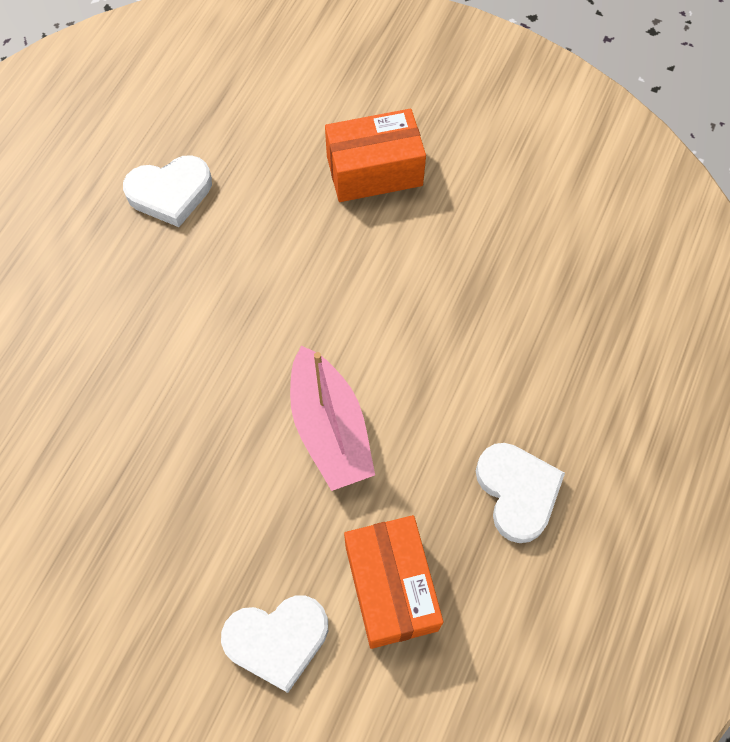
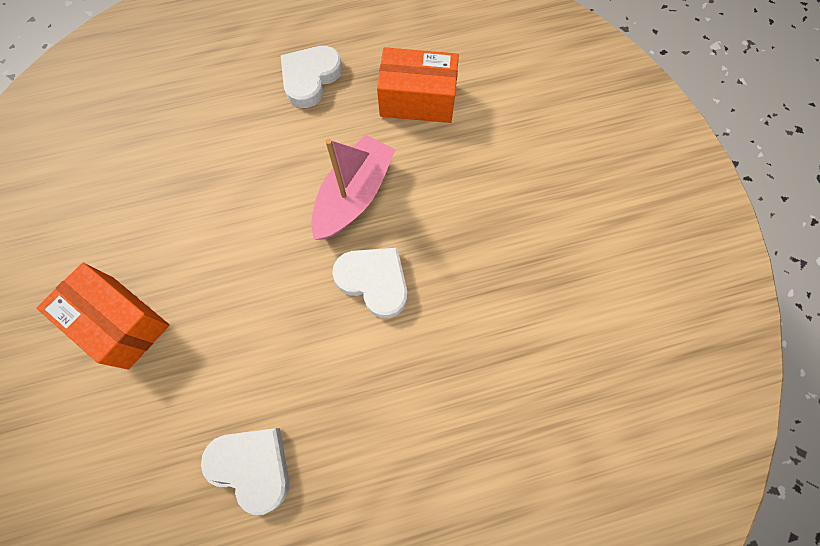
camera: 130 degrees left, 5 degrees up
(277, 640) = (495, 131): white heart -> white heart (374, 281)
(391, 587) = (417, 100): orange box -> orange box turned 60 degrees clockwise

